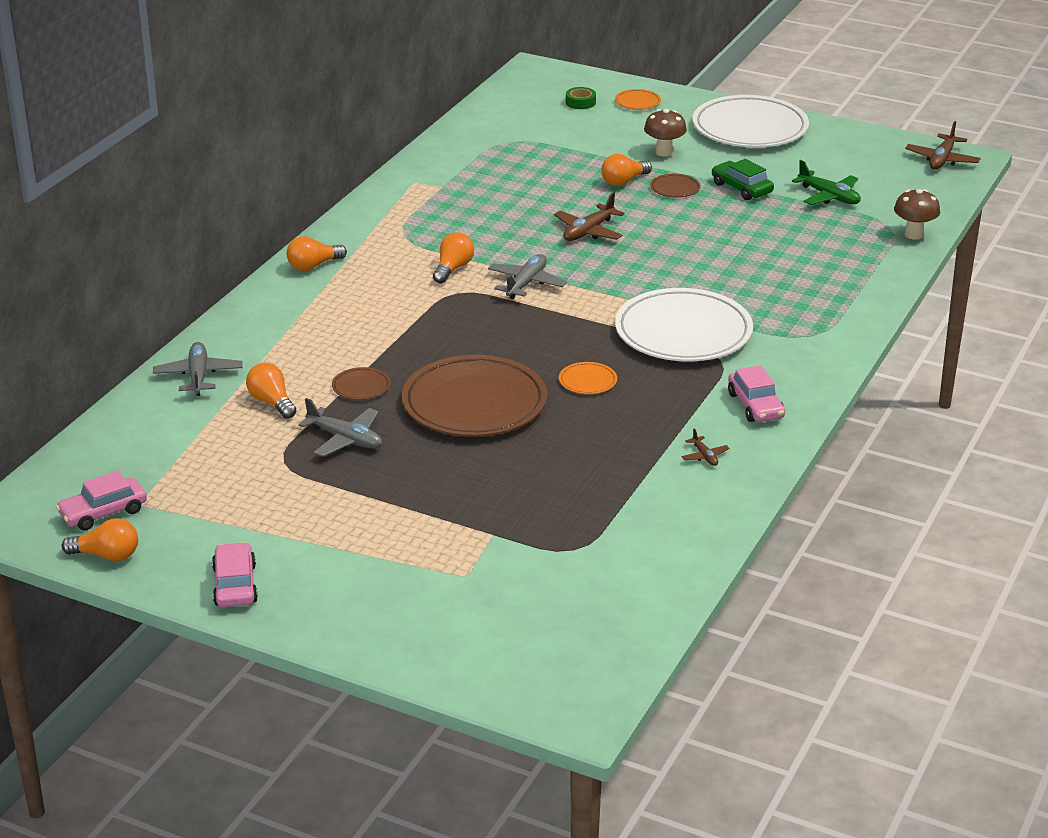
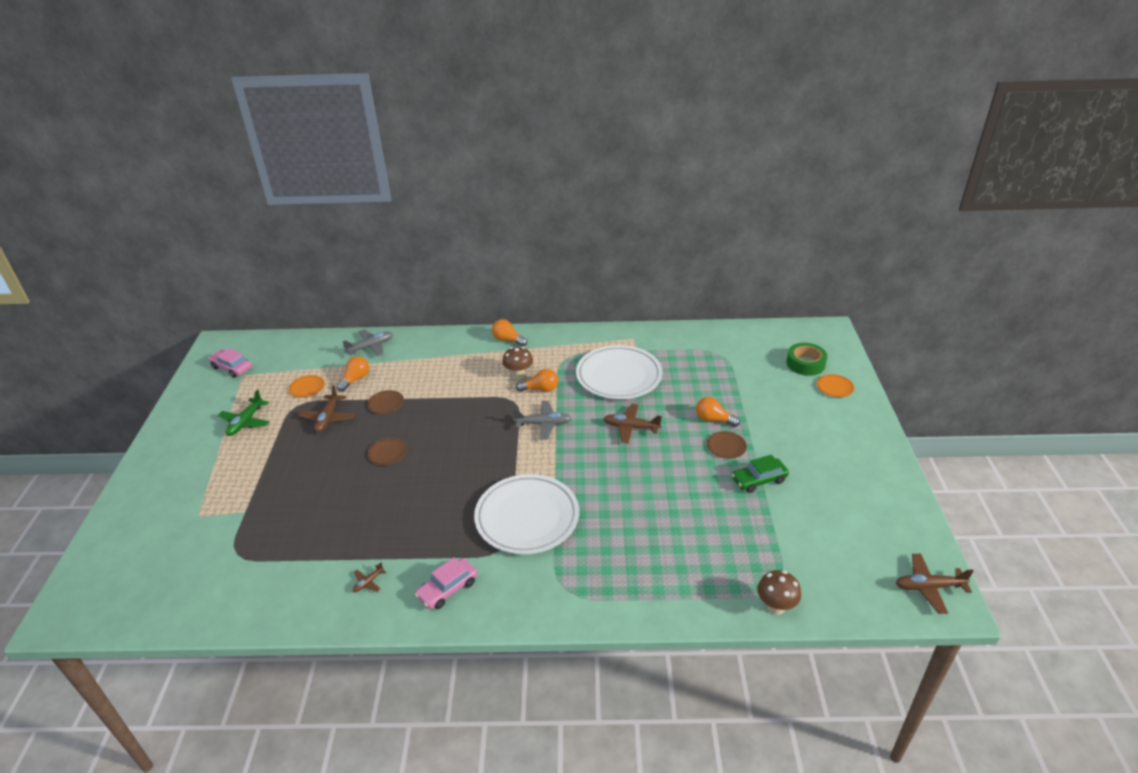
camera: 65 degrees right, 5 degrees up
(107, 555) = (194, 383): orange light bulb -> none
(235, 585) = (174, 433): pink car -> none
(345, 439) = (328, 418): grey plane -> brown plane
(474, 403) = (388, 453): brown plate -> brown plate, size x0.41
(580, 102) = (805, 363): green tape -> green tape, size x1.66
(587, 381) = (438, 492): orange plate -> orange plate (307, 388)
(664, 152) = (774, 424): brown mushroom -> brown mushroom (518, 375)
(741, 188) = (759, 480): green car -> green car turned 135 degrees counterclockwise
(750, 128) = (857, 454): white plate -> white plate (618, 376)
(829, 196) = (791, 533): green plane -> green plane (245, 422)

